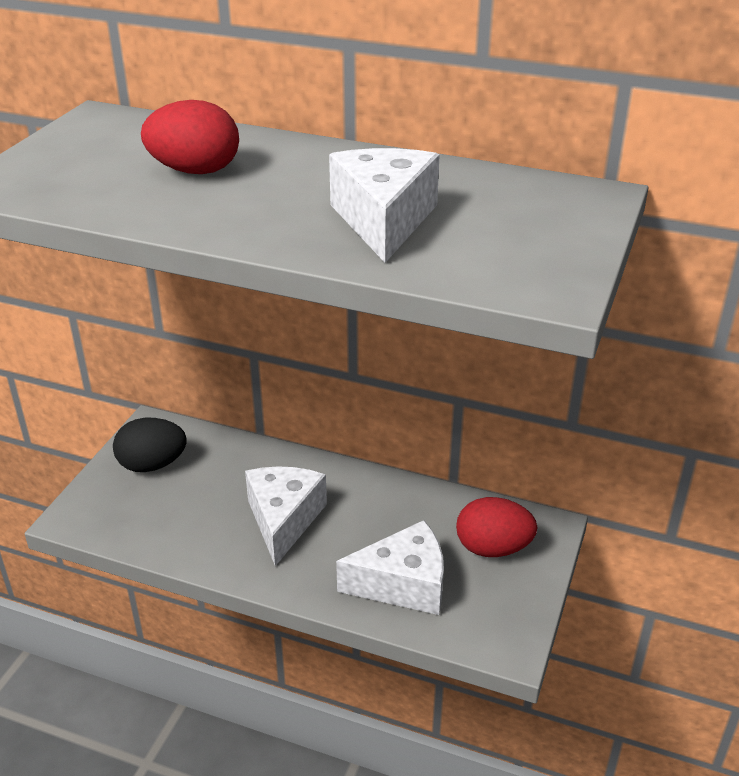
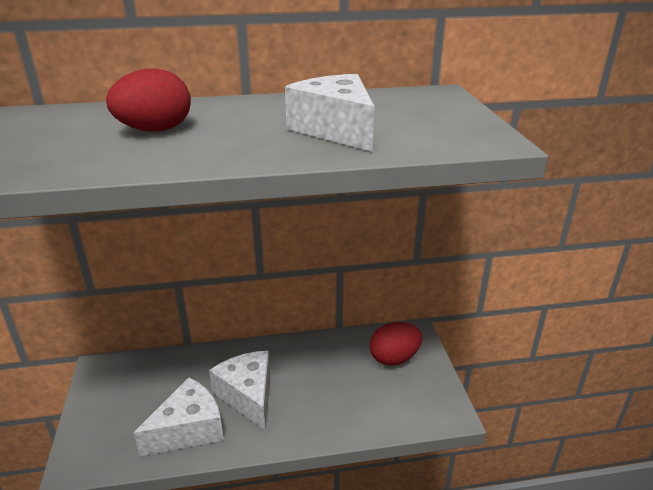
camera: 30 degrees left, 5 degrees down
(152, 465) = (119, 396): black egg -> none
(403, 584) = (359, 404): white cheese -> white cheese (188, 429)

